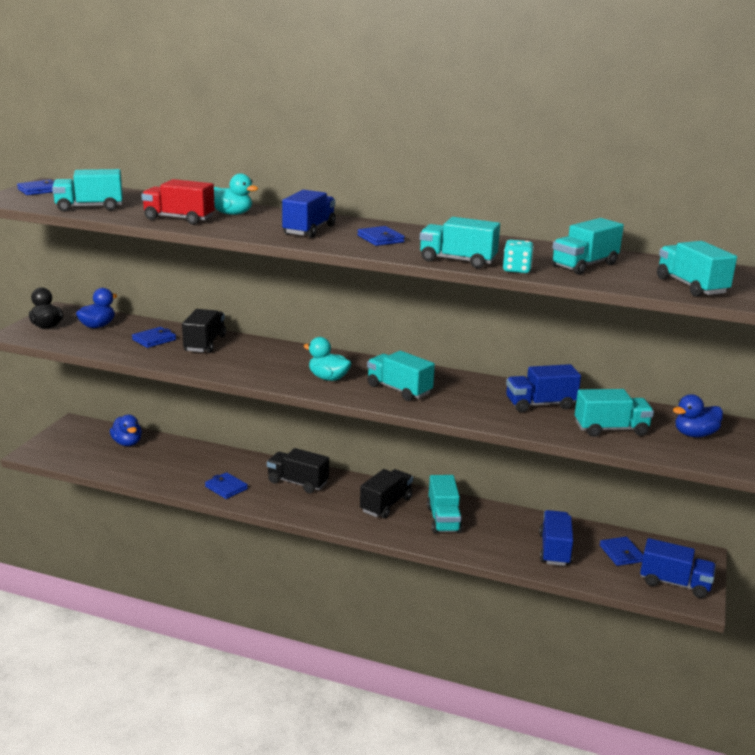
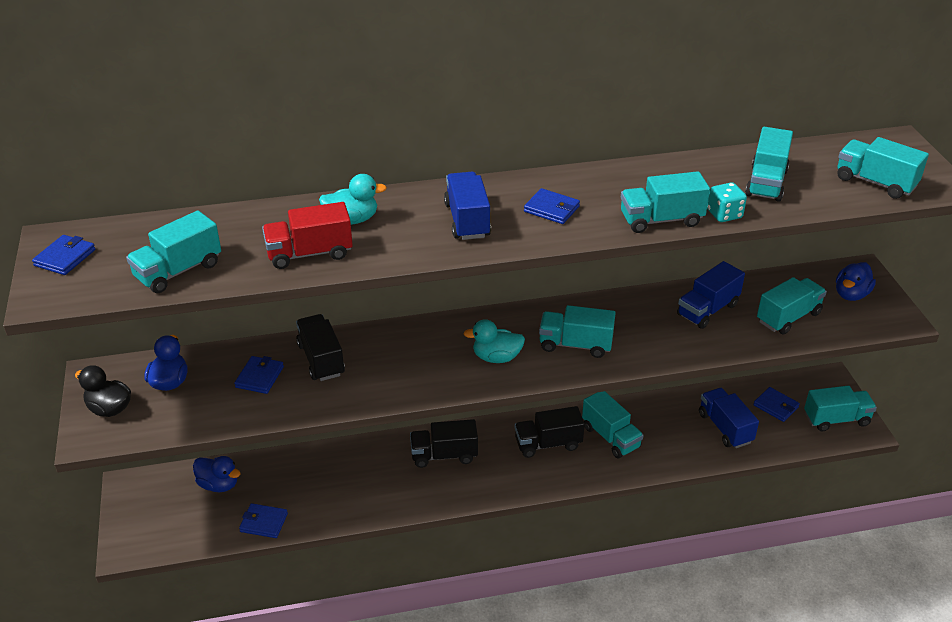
camera: 30 degrees left, 15 degrees up
(226, 488) = (382, 495): blue wallet -> blue wallet (264, 522)
(386, 505) = (548, 444): black truck -> black truck turned 105 degrees counterclockwise
(674, 583) = (836, 419): blue truck -> turquoise truck

